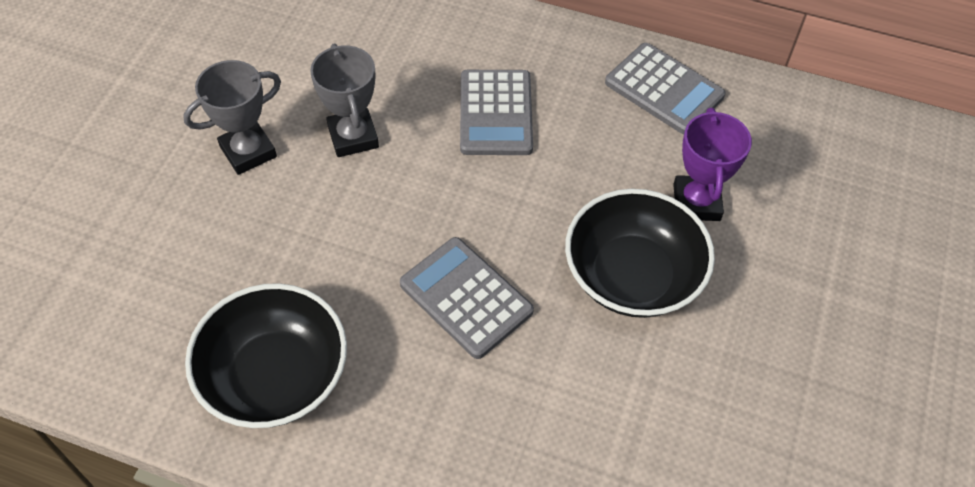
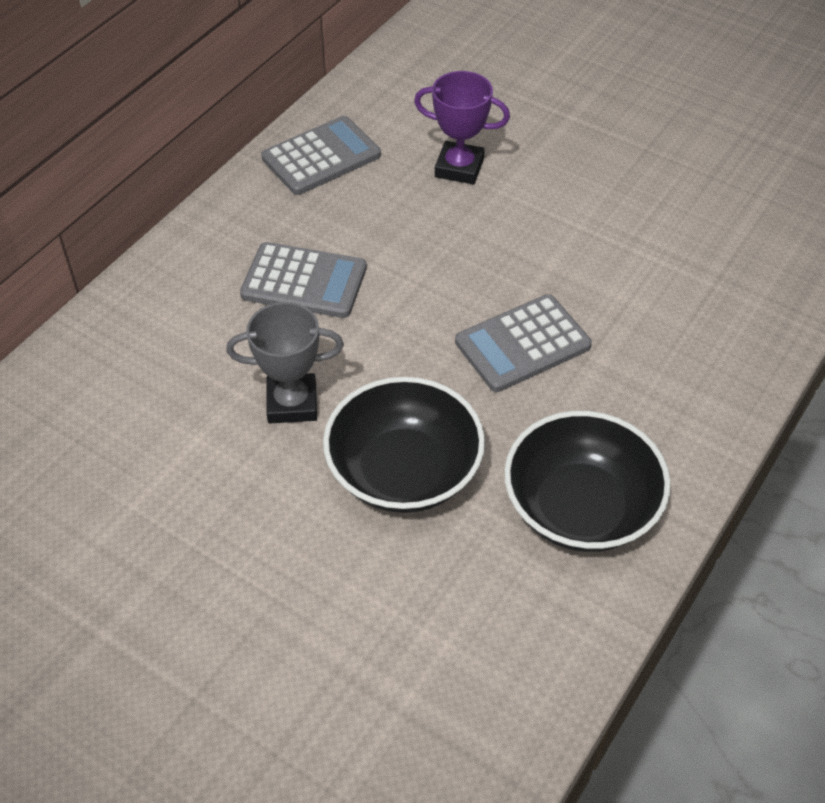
camera: 75 degrees left, 5 degrees down
(248, 151) = (278, 503): grey trophy -> none
(632, 275) = (526, 226): black bowl -> black bowl (404, 471)

